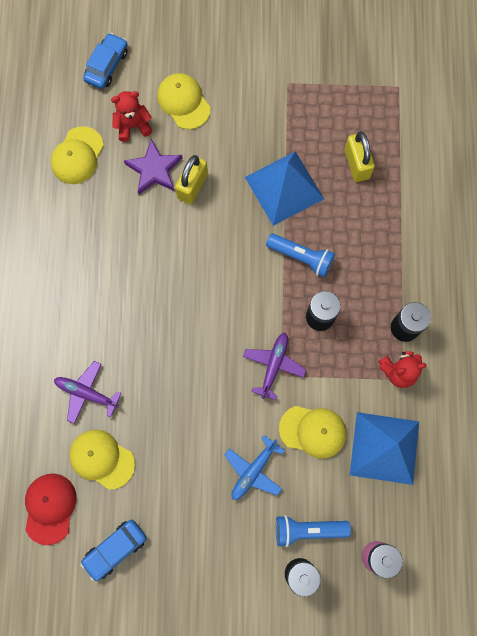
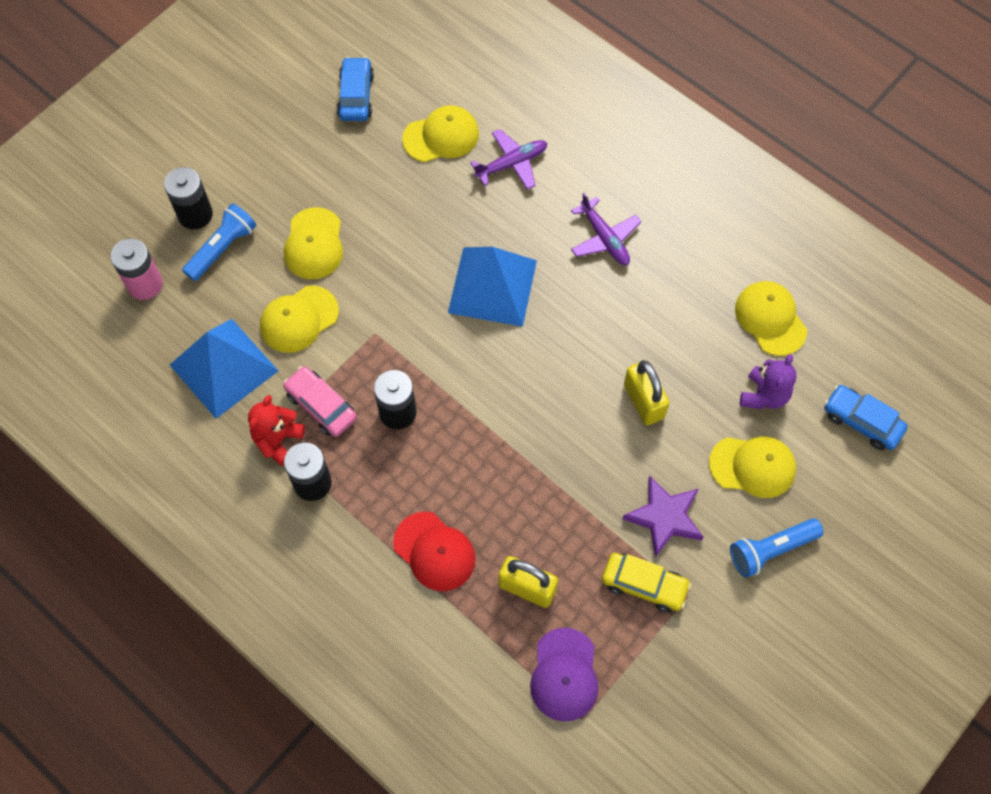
camera: 130 degrees right, 10 degrees down
(50, 508) = (437, 72): red cap -> red cap (434, 551)
(107, 66) = (862, 422): blue car -> blue car turned 150 degrees clockwise
(133, 125) = (764, 395): red teddy bear -> purple teddy bear
(154, 170) = (693, 379): purple star -> purple star (665, 517)
(253, 471) = (314, 244): blue plane -> yellow cap
(273, 365) = (390, 334): purple plane -> purple plane (605, 238)
(284, 188) = (564, 489): blue pyramid -> blue pyramid (492, 286)
(301, 108) = (644, 585): none -> yellow car
(301, 257) = (473, 445): blue flashlight -> blue flashlight (771, 550)
(355, 365) = (321, 406): none -> pink car
(384, 111) = (564, 675): none -> purple cap

